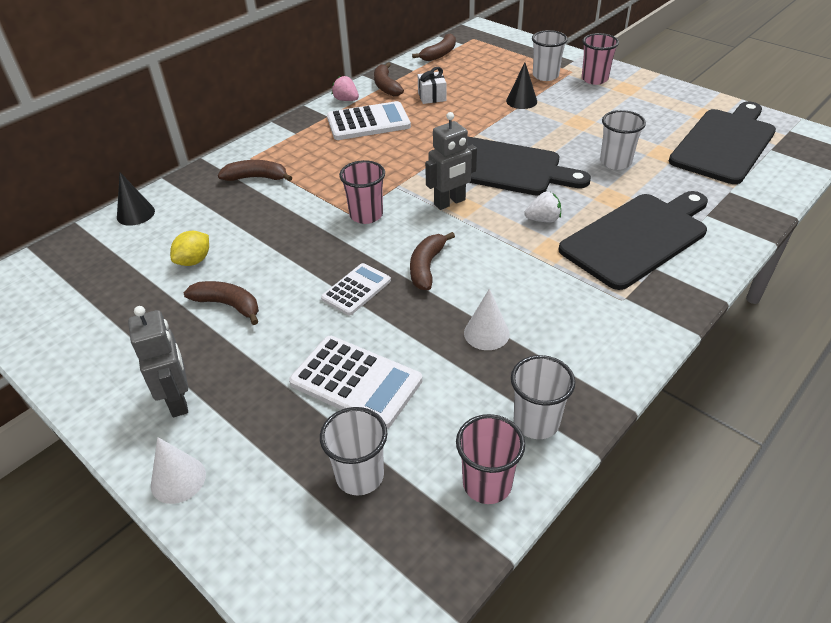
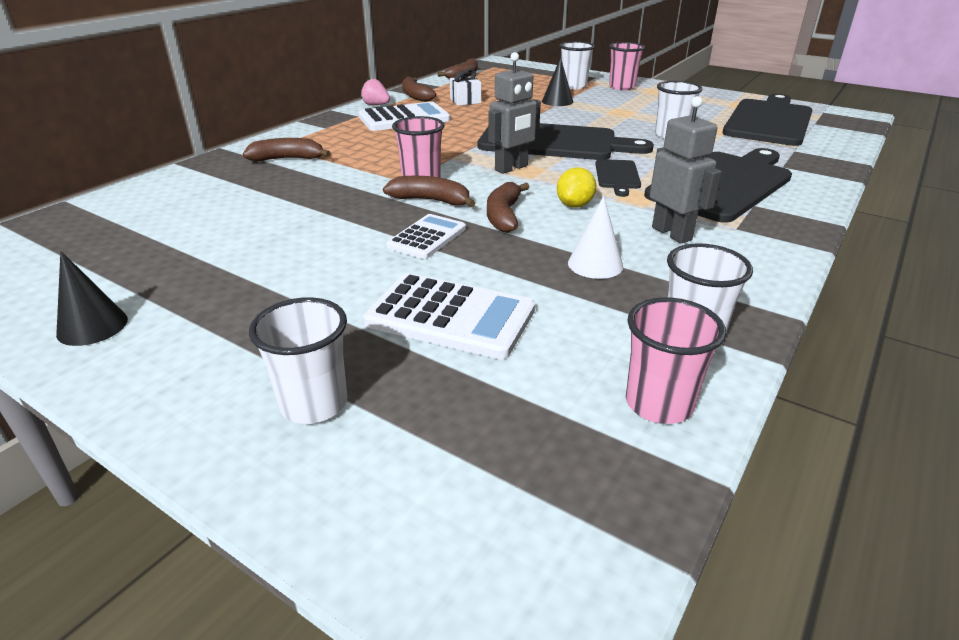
camera: 10 degrees left, 10 degrees down
(135, 214) = (143, 191): black cone -> black cone (92, 326)
(178, 400) = (211, 351): grey robot -> grey robot (672, 233)
(178, 479) = (218, 437): white cone -> none
(194, 261) = (220, 224): yellow lemon -> yellow lemon (574, 205)
(228, 305) = (269, 258): brown banana -> brown banana (430, 200)
(360, 476) = (484, 410): white cup -> white cup (314, 404)
(543, 219) = (617, 176): white strawberry -> black cutting board

